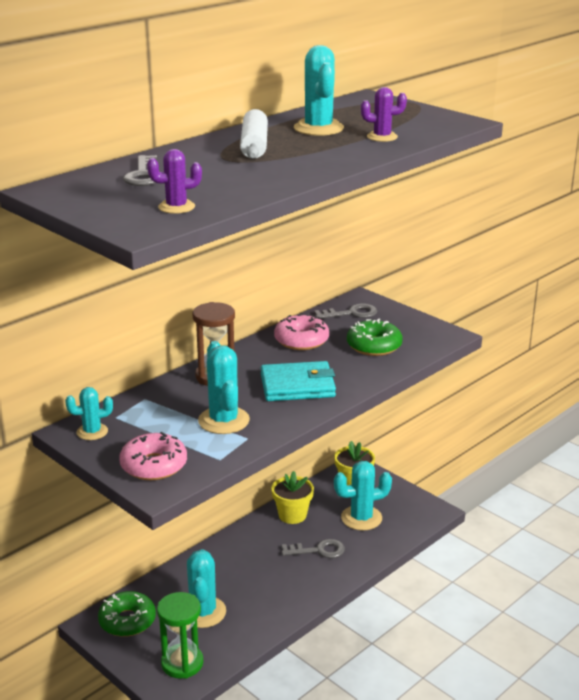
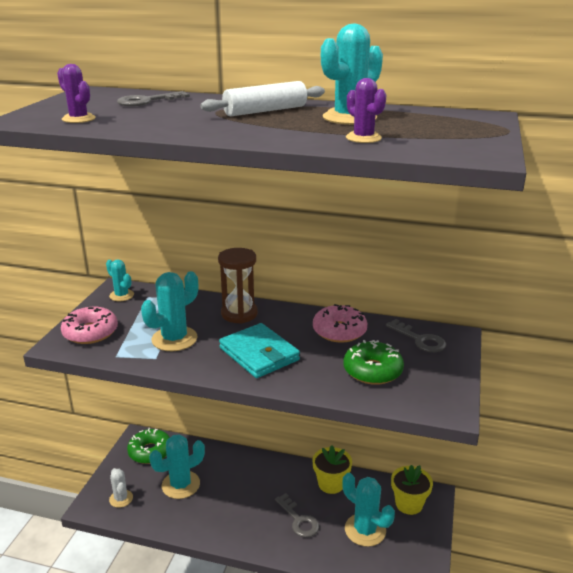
camera: 60 degrees right, 0 degrees up
(182, 663) = (121, 499): green hourglass -> white cactus

